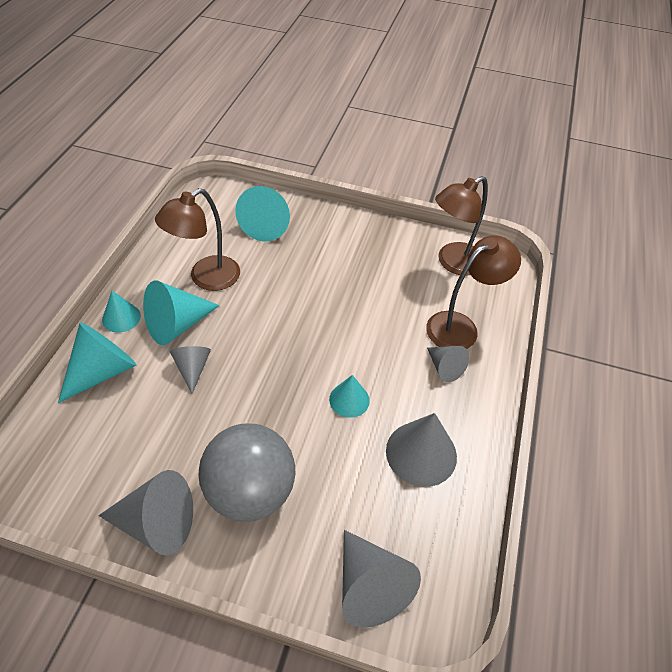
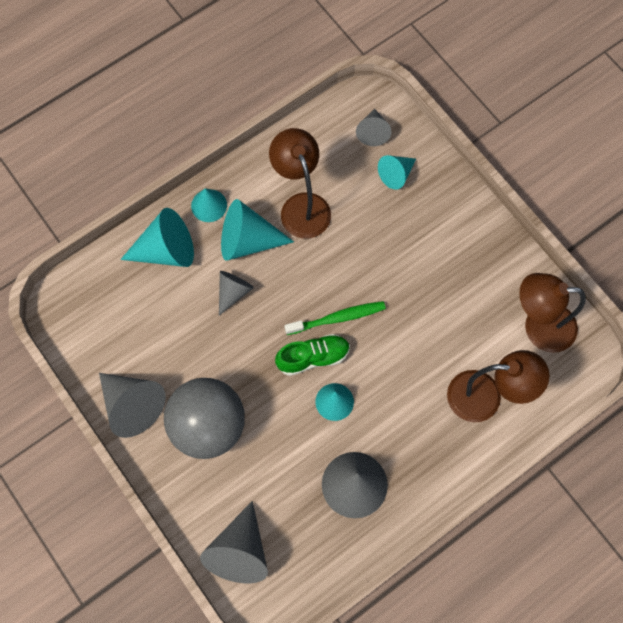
camera: 40 degrees right, 20 degrees up
(206, 278) = (301, 205): brown lamp -> brown lamp turned 75 degrees clockwise
(267, 225) = (396, 174): turquoise cone -> turquoise cone, size x0.60
(300, 338) = (337, 318): none -> green toothbrush
(303, 378) = (313, 357): none -> green shoe
(444, 368) = (436, 426): grey cone -> grey cone (373, 132)

